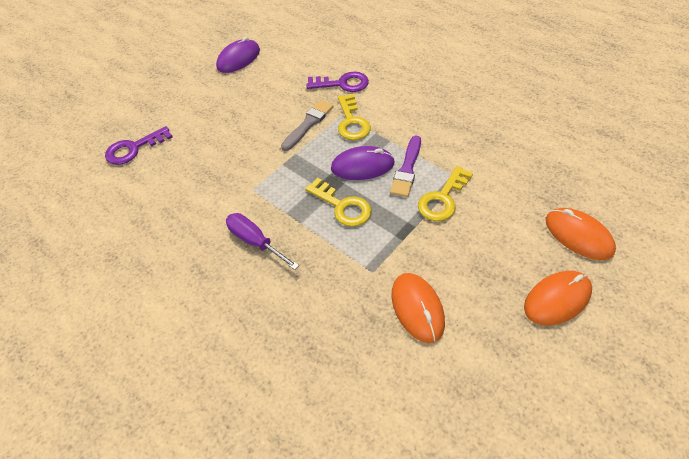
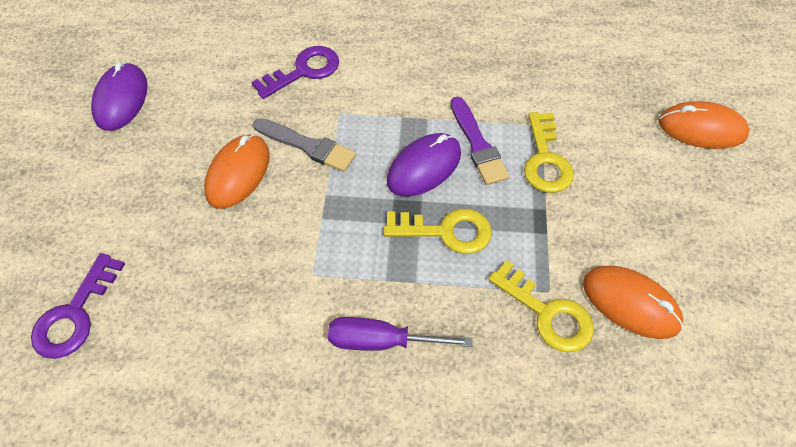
camera: 40 degrees left, 5 degrees up
(308, 124) = (307, 146): grey brush -> grey brush turned 120 degrees clockwise
(351, 122) = (361, 117): yellow key -> yellow key (547, 313)
(557, 299) = (740, 208): orange mouse -> orange mouse (238, 173)

